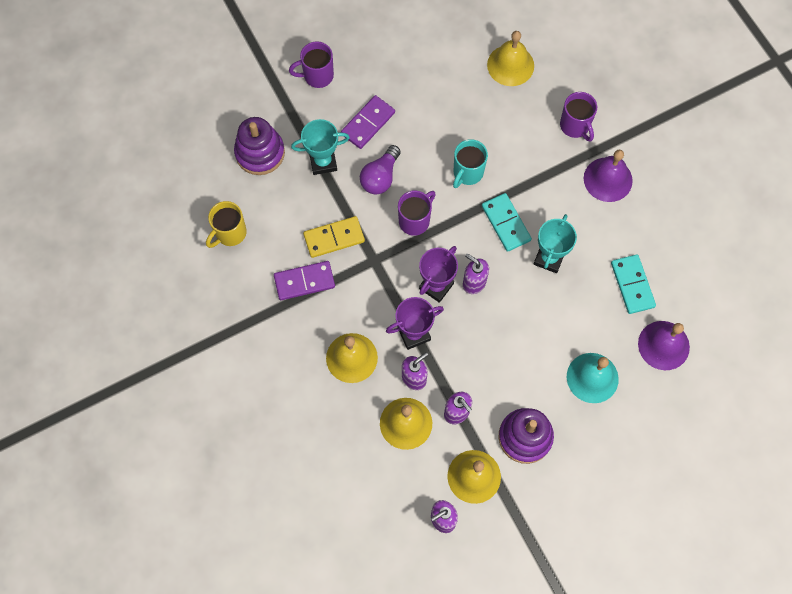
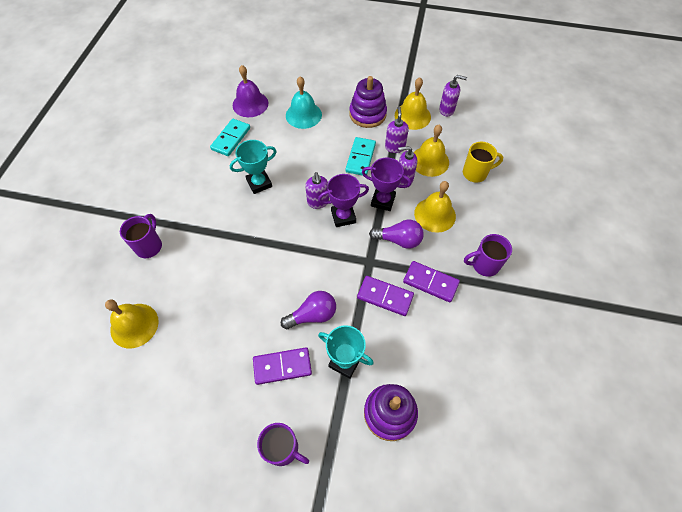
camera: 140 degrees left, 10 degrees down
(230, 233) = (463, 361): yellow mug -> yellow mug (475, 173)
(334, 238) = (385, 296): yellow domino -> purple domino
(364, 302) = (399, 240): none -> purple light bulb
(415, 220) = (318, 266): purple mug -> purple mug (484, 265)
(467, 173) = (251, 270): turquoise mug -> none
(505, 223) = (262, 220): turquoise domino -> turquoise domino (360, 158)
(608, 179) = (172, 199): purple bell -> none

